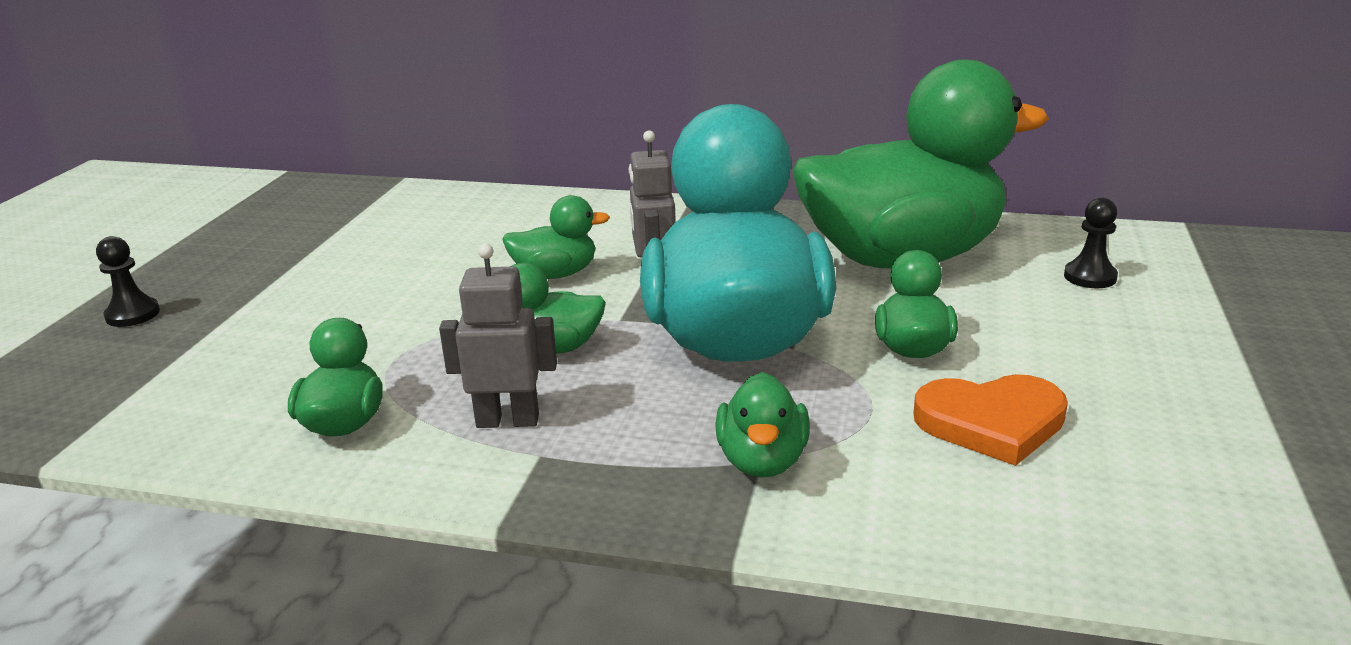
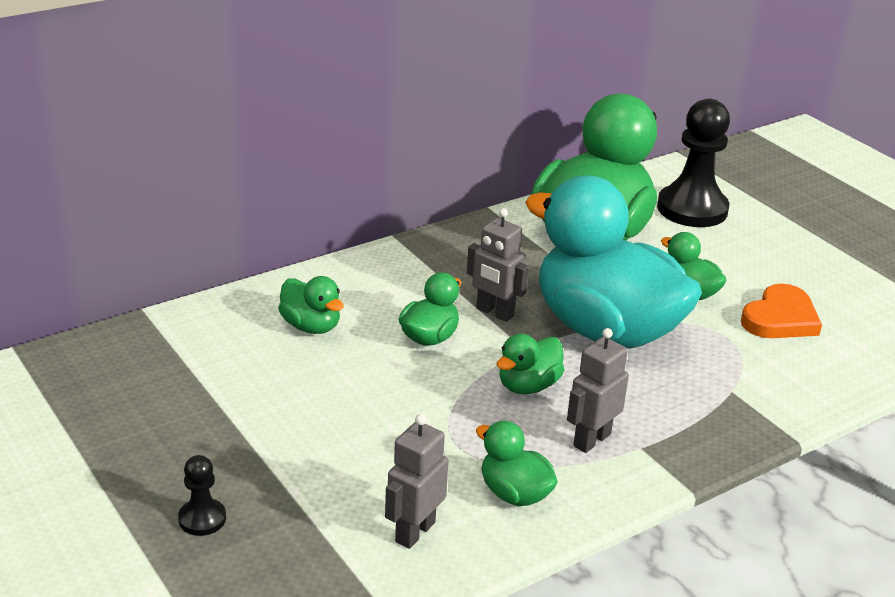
camera: 50 degrees left, 5 degrees up
(214, 404) = (414, 532): none -> grey robot
(762, 461) = (733, 391): green duck -> green duck (311, 326)
(1090, 277) = (692, 209): black pawn -> black pawn, size x2.16

